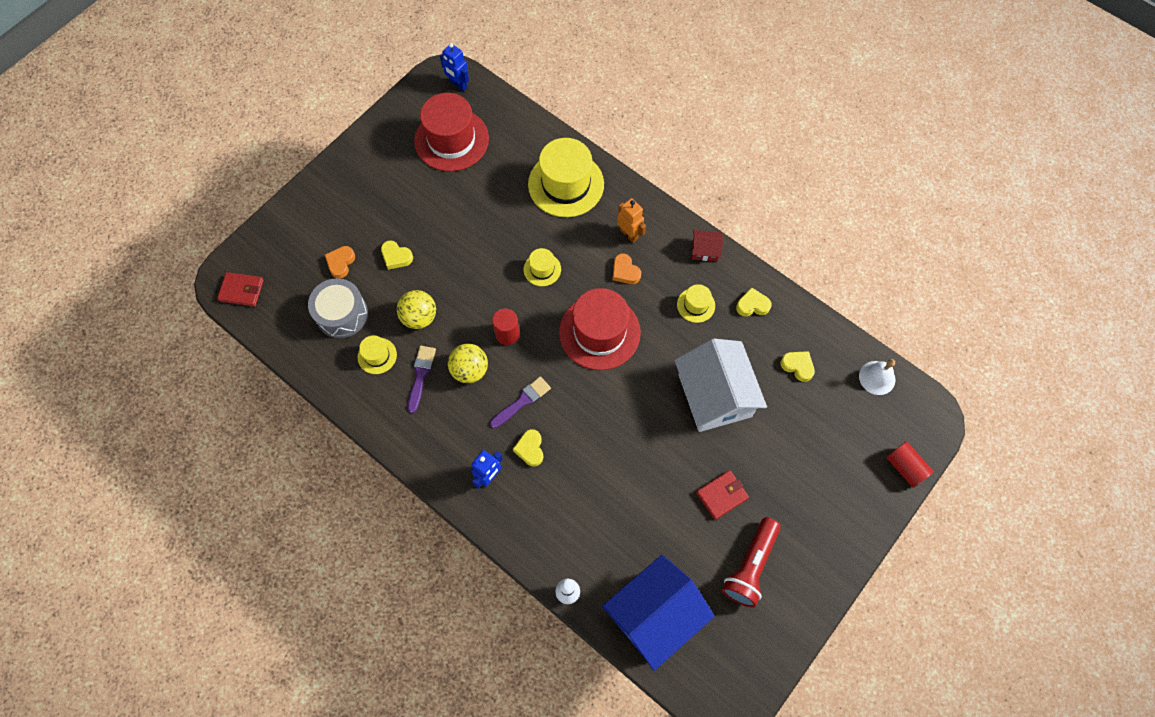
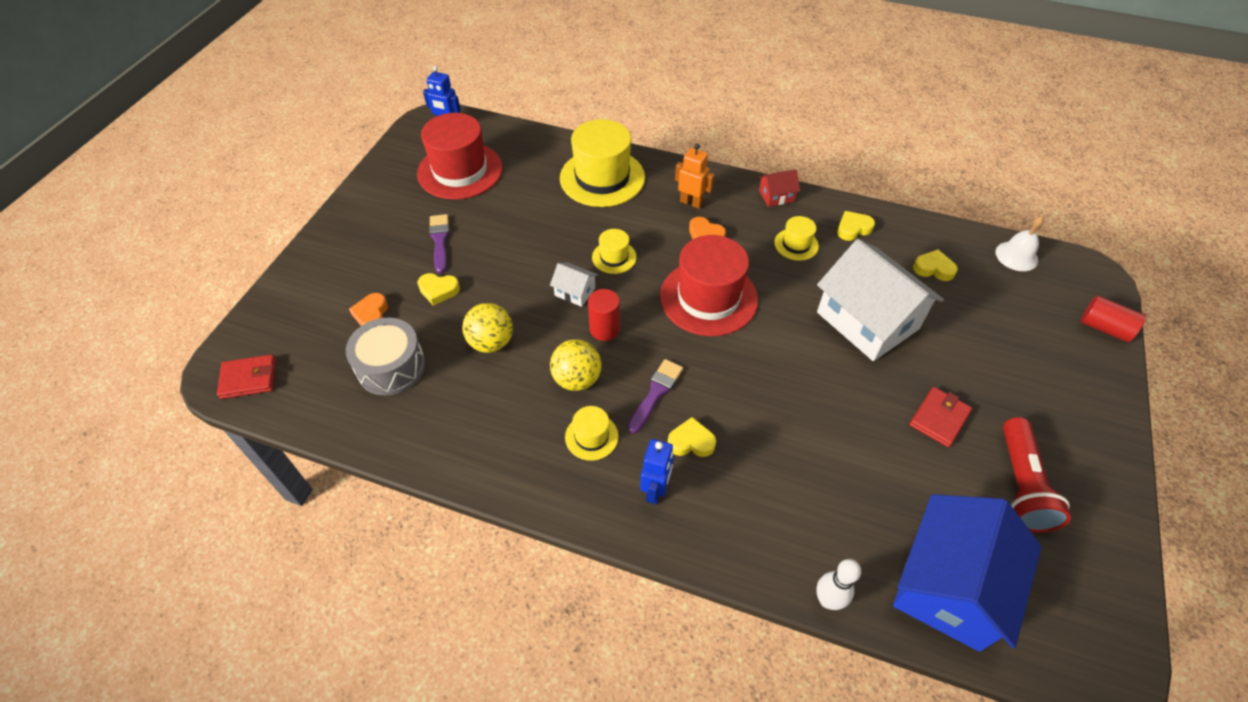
camera: 20 degrees left, 15 degrees down
(377, 356) = (453, 398): yellow hat -> yellow hat (591, 436)
(421, 375) = (518, 403): purple brush -> purple brush (440, 240)
(498, 292) = (575, 292): none -> white house
(530, 449) = (691, 442): yellow heart -> yellow heart turned 120 degrees clockwise

